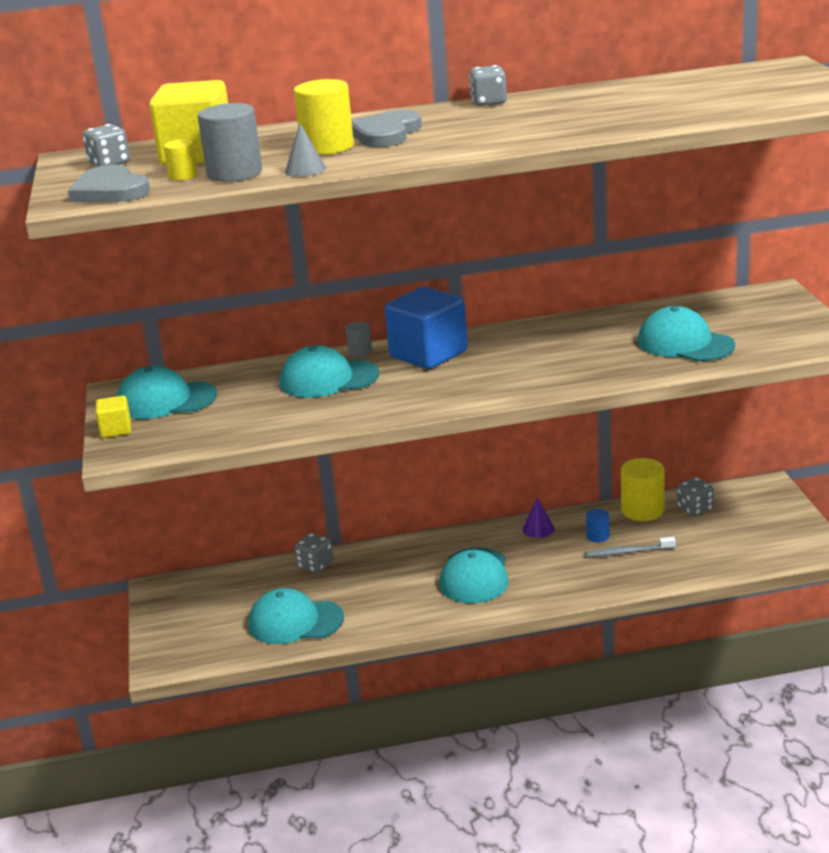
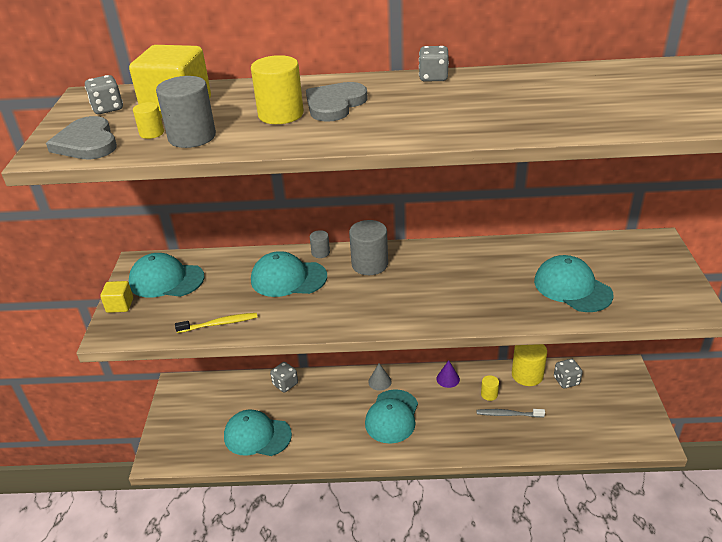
camera: 10 degrees right, 10 degrees up
(258, 428) = (219, 324): none -> yellow toothbrush
(305, 169) = (249, 142): grey cone -> grey cone (379, 381)
(428, 354) = (369, 264): blue cube -> grey cylinder
(597, 536) = (489, 394): blue cylinder -> yellow cylinder

